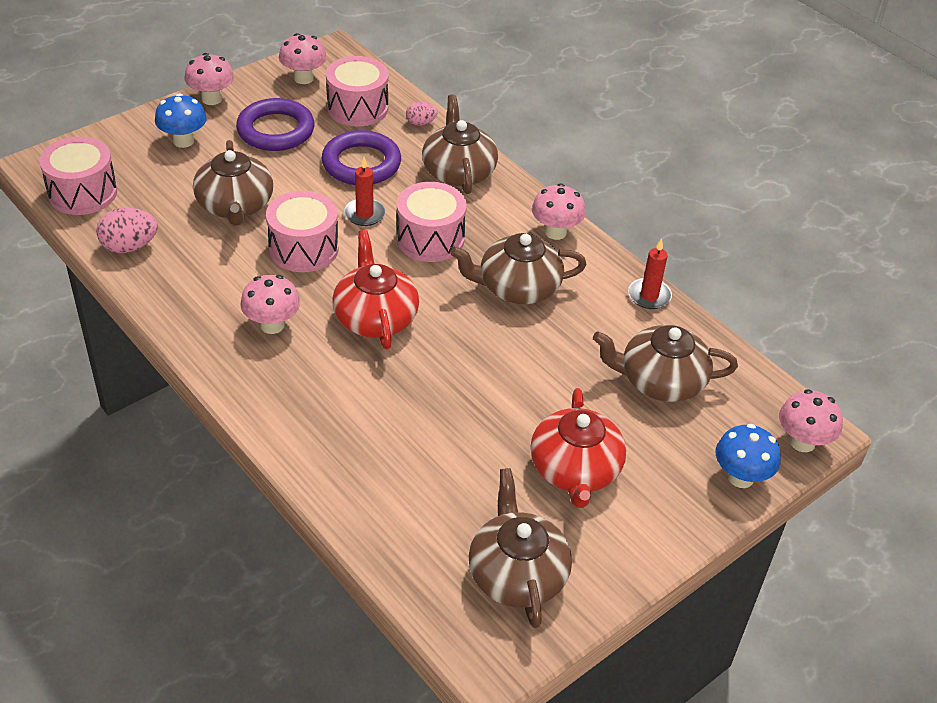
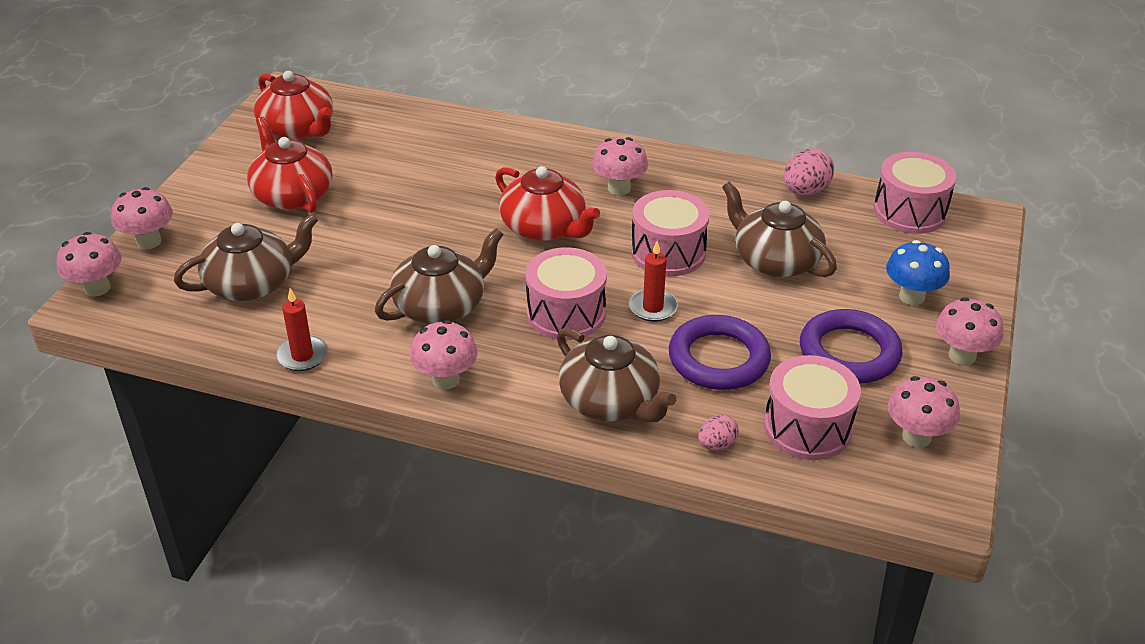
camera: 150 degrees right, 5 degrees down
(517, 574) = (298, 129): brown teapot -> red teapot
(740, 477) = (149, 241): blue mushroom -> pink mushroom

